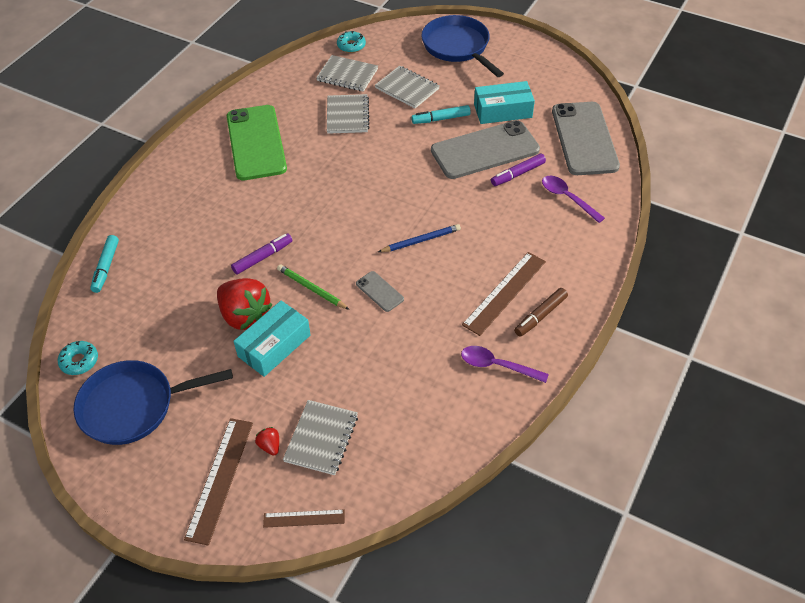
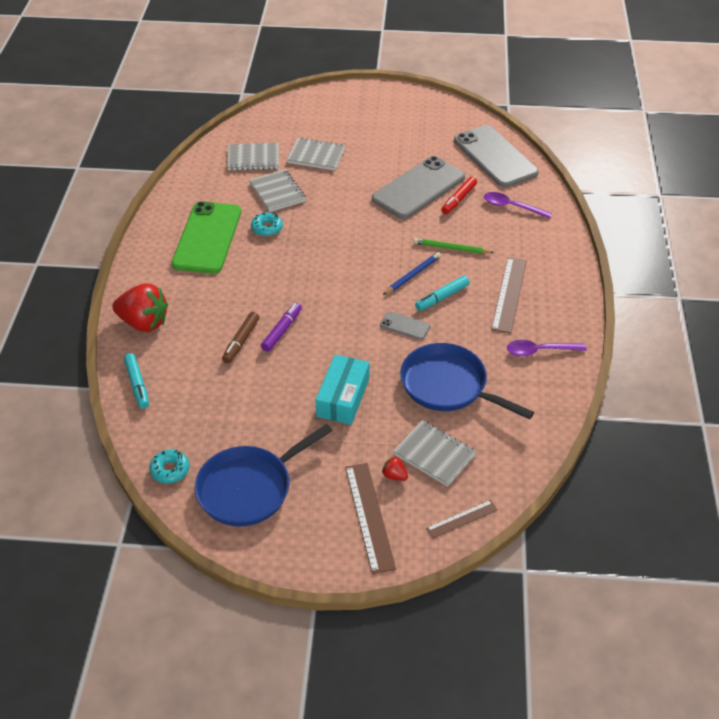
camera: 25 degrees left, 5 degrees down
(245, 316) = (299, 382): red strawberry -> red strawberry (144, 323)
(256, 142) = (207, 238): green phone -> green phone turned 45 degrees clockwise
(311, 288) = (344, 342): green pencil -> green pencil (451, 248)
(321, 438) = (434, 454): grey notebook -> grey notebook turned 45 degrees counterclockwise
(351, 46) = (239, 132): turquoise donut -> turquoise donut (267, 228)
(441, 119) = (363, 173): turquoise marker -> turquoise marker (442, 297)
(458, 47) = (338, 110): blue pan -> blue pan (448, 386)
(503, 111) = (412, 152): turquoise box -> none
(517, 174) = (458, 199): purple marker -> red marker
(540, 316) = (549, 303): brown marker -> brown marker (241, 341)

